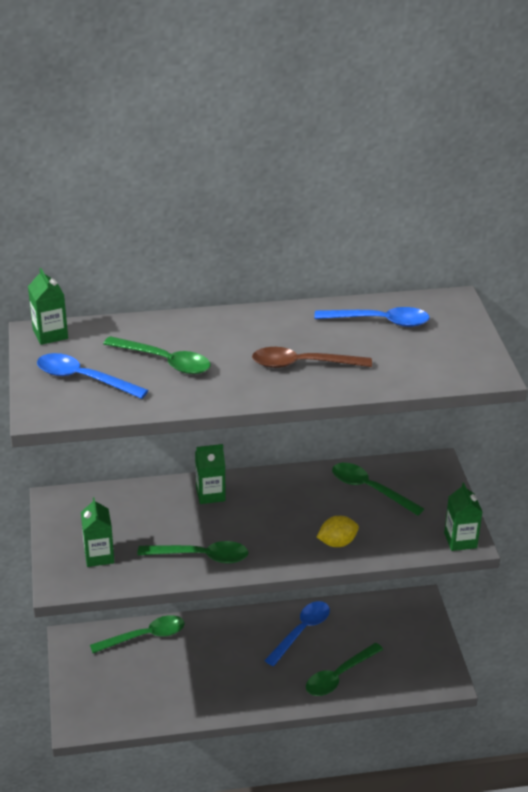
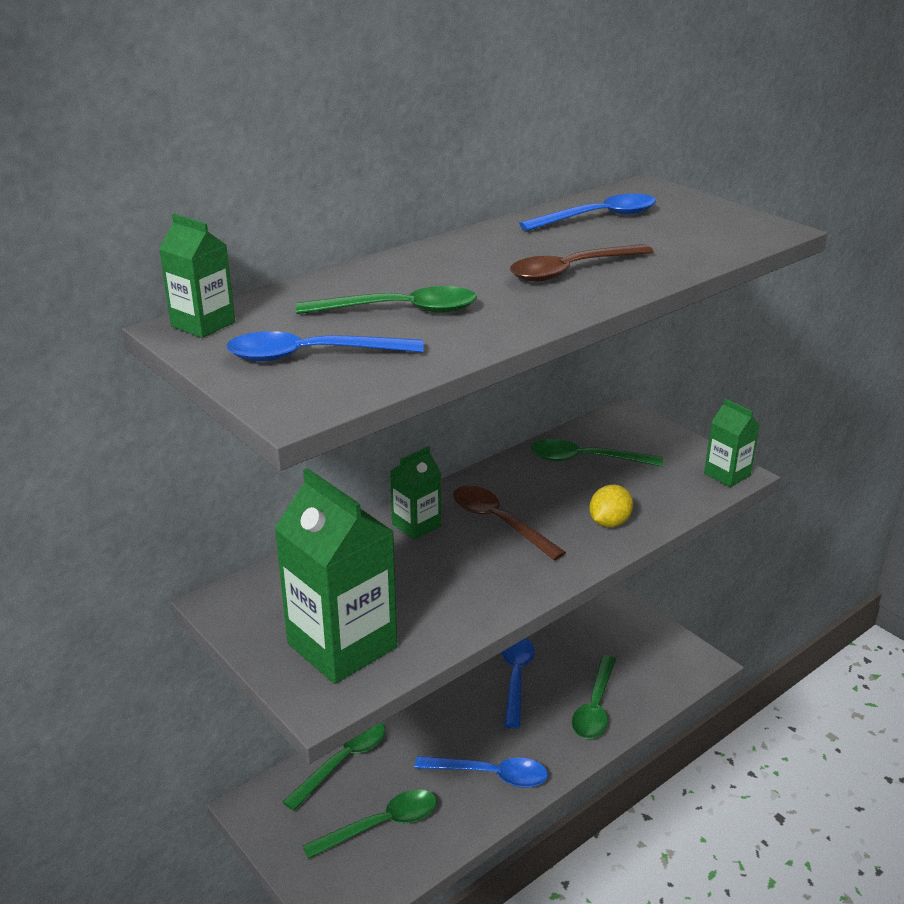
camera: 30 degrees left, 5 degrees down
(99, 556) = (342, 645): green carton -> green carton, size x1.93
(201, 556) = (472, 595): green spoon -> green spoon (381, 825)
(230, 688) = (490, 775): none -> blue spoon
(264, 513) = (499, 522): none -> brown spoon

